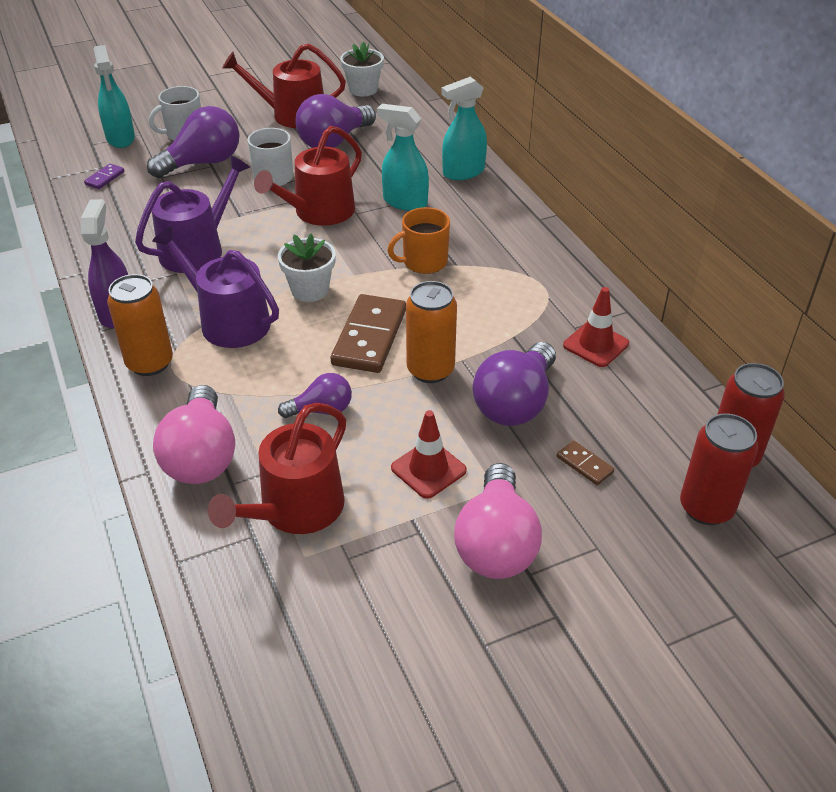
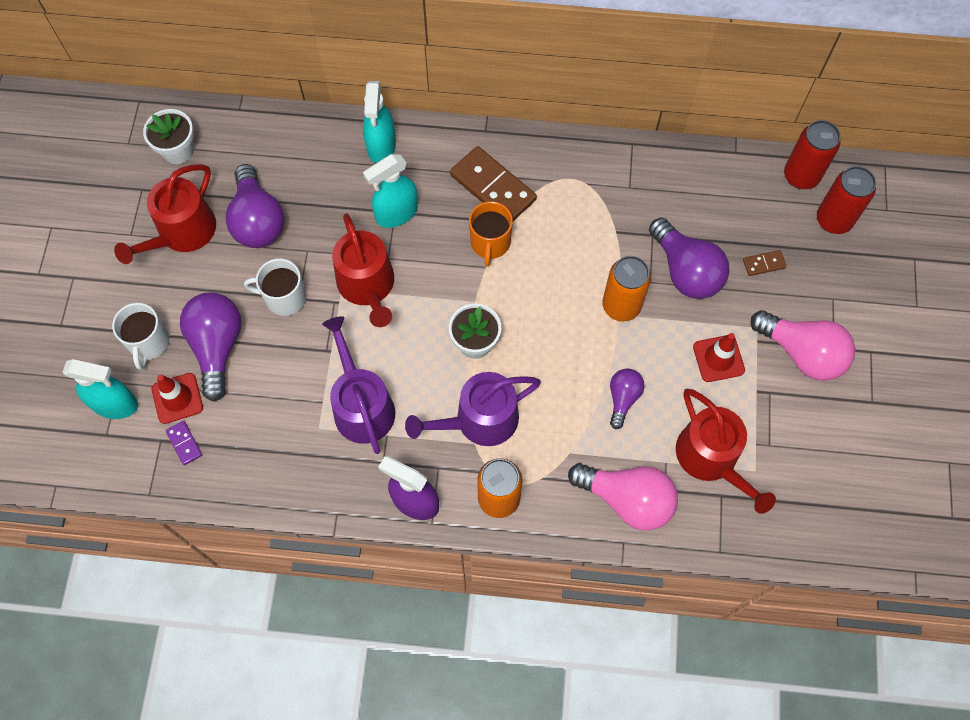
camera: 60 degrees left, 25 degrees up
(369, 337) = (560, 328): brown domino -> brown domino (492, 187)
(596, 344) = (655, 186): red traffic cone -> red traffic cone (177, 398)

